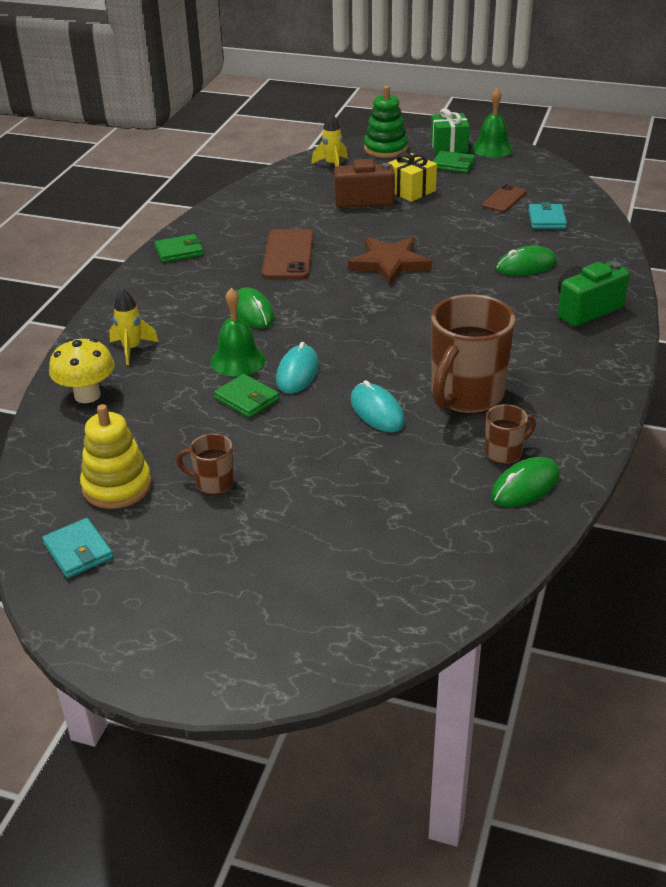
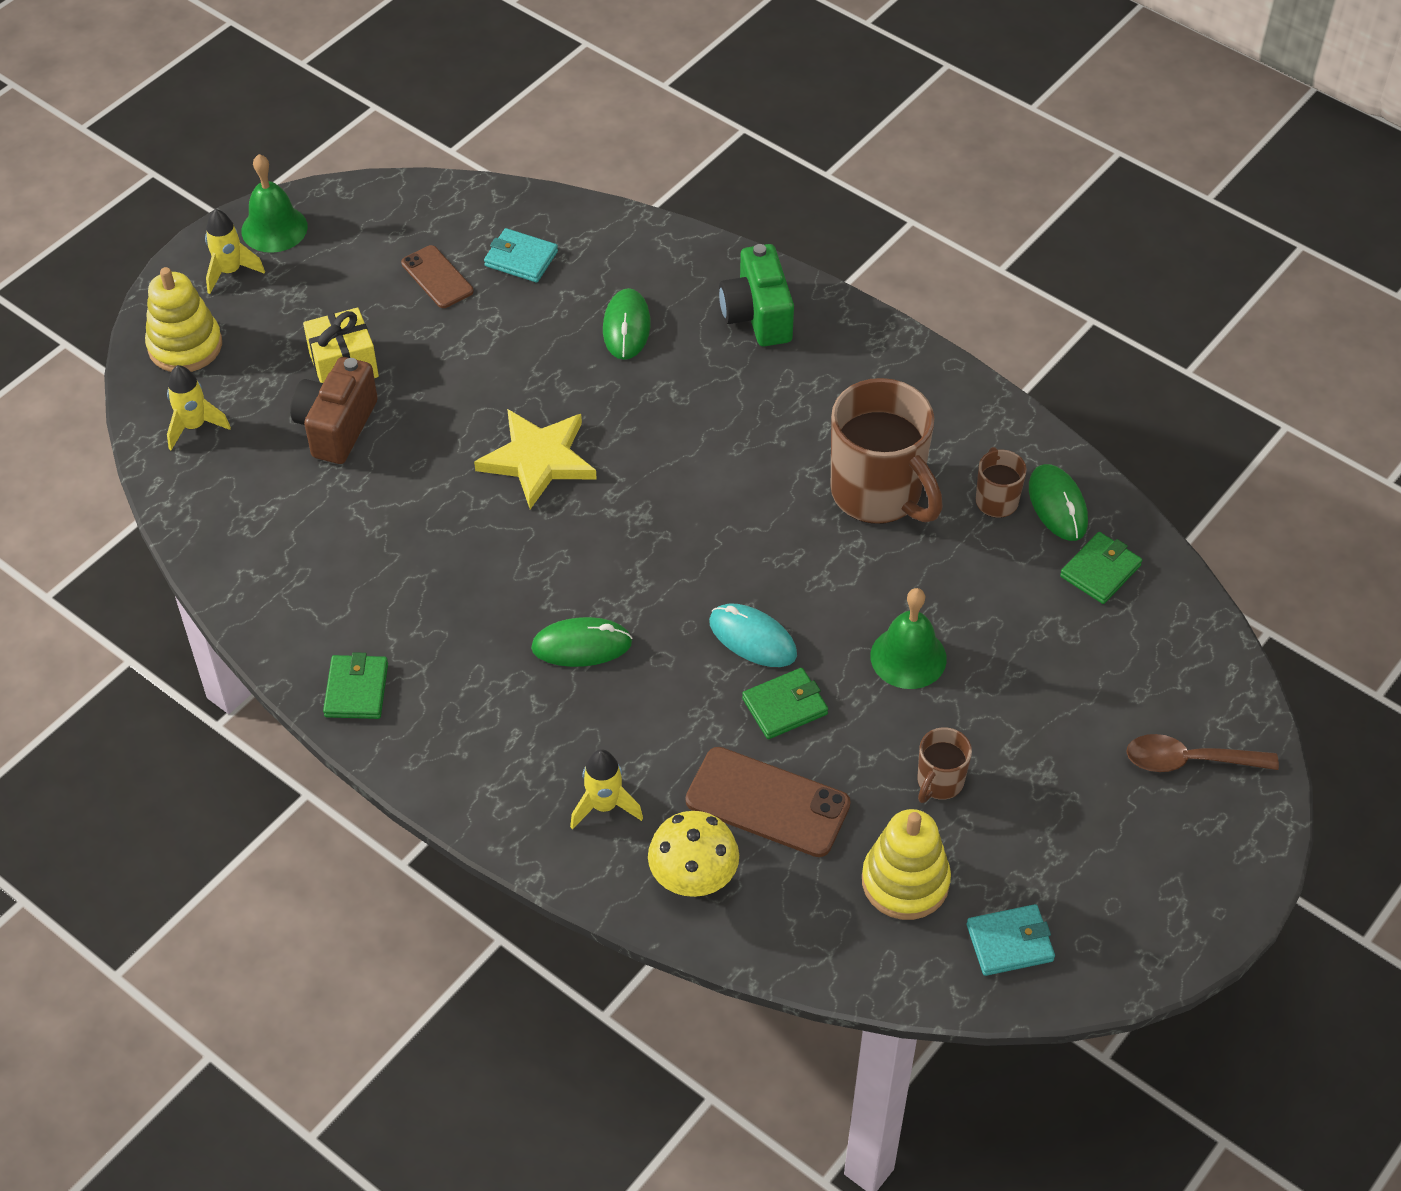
camera: 70 degrees left, 15 degrees up
(238, 360) = (692, 693): green bell -> green bell (908, 657)
(288, 255) = (448, 563): brown phone -> brown phone (767, 802)
(301, 620) = (1189, 760): none -> brown spoon
(377, 411) = (870, 585): turquoise mouse -> none
(385, 149) = (185, 346): green stacking toy -> yellow stacking toy
(389, 263) = (538, 460): brown star -> yellow star
(449, 146) = (230, 271): green gift -> yellow rocket
(453, 164) = (294, 289): green wallet -> green wallet (1100, 571)

